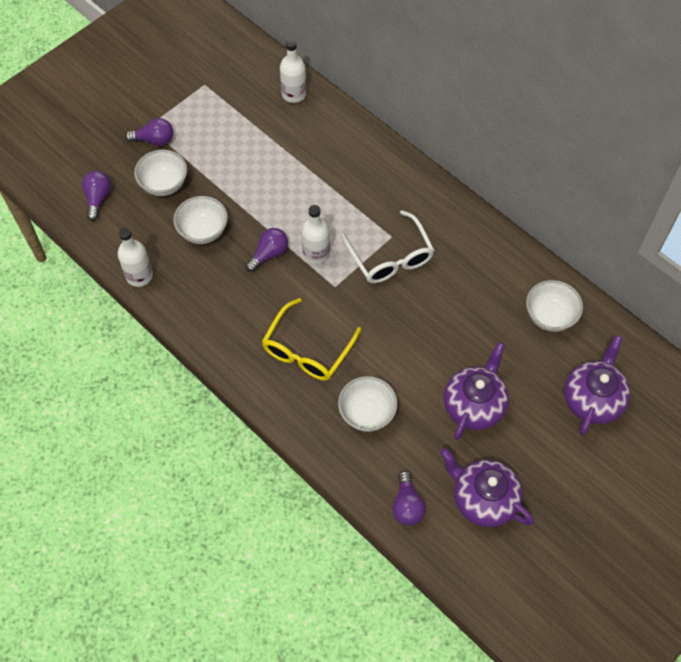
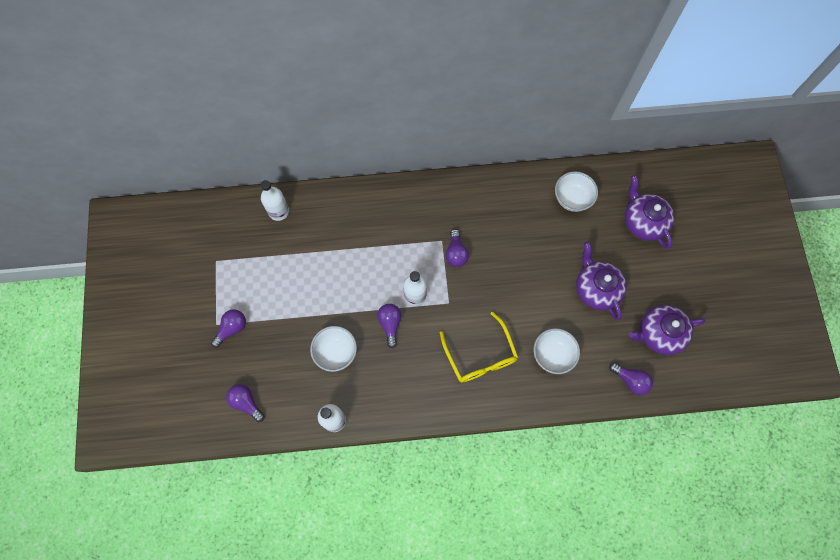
camera: 50 degrees left, 10 degrees up
(164, 184) = (275, 349): white bowl -> none
(390, 257) = (456, 253): white glasses -> purple light bulb

